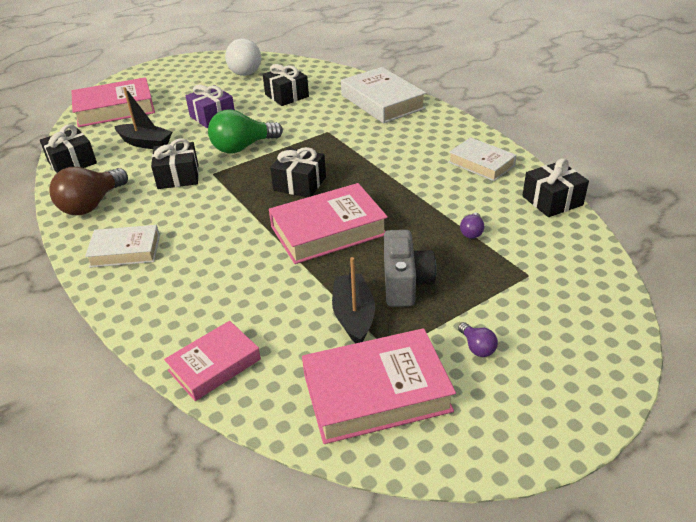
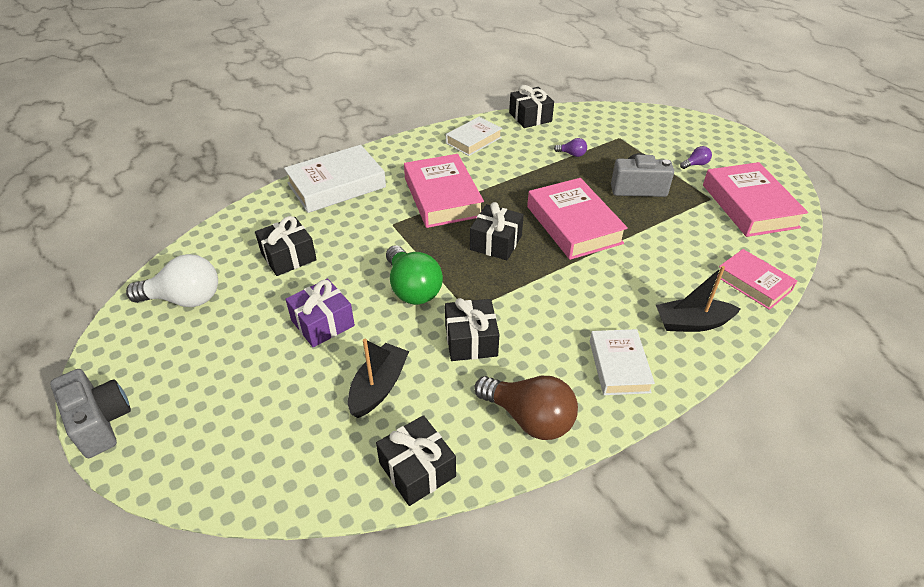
camera: 90 degrees left, 5 degrees up
(115, 109) = (250, 448): pink book -> pink book (442, 197)
(152, 68) = (100, 422): none -> grey camera
(354, 316) = (679, 213): black boat -> black boat (692, 323)

